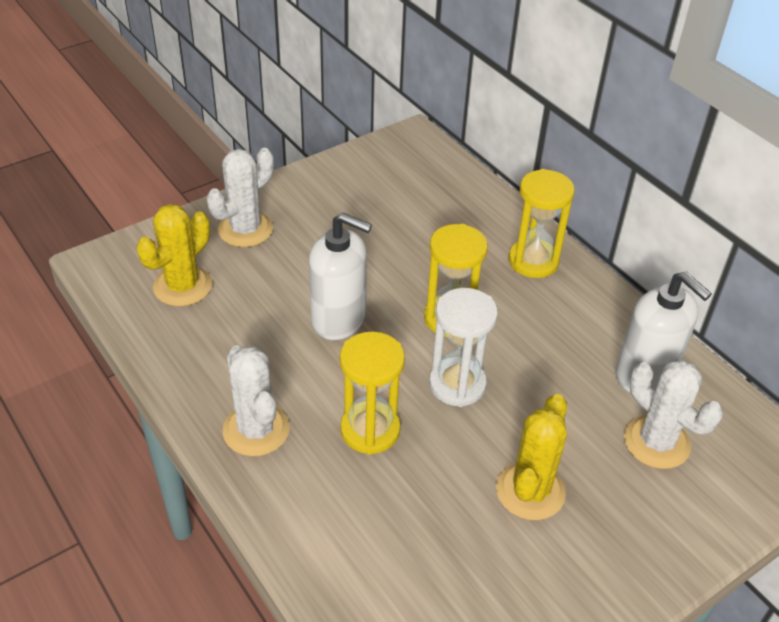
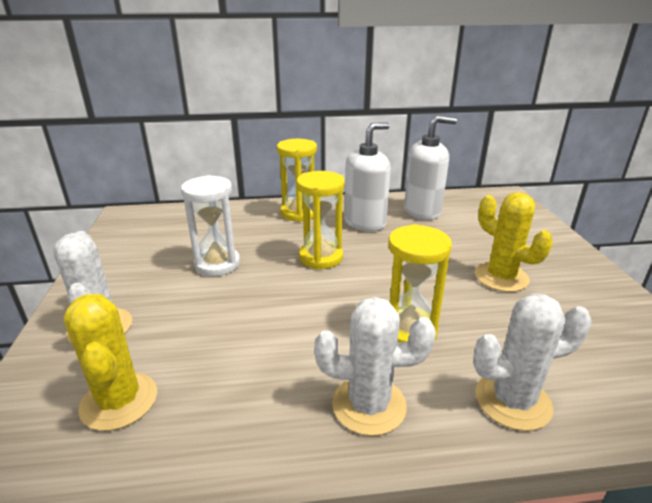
camera: 60 degrees left, 15 degrees down
(339, 319) = (273, 308): white soap dispenser -> white soap dispenser (365, 222)
(457, 384) = (387, 275): white hourglass -> white hourglass (217, 264)
(656, 442) = (477, 224): white cactus -> white cactus (512, 401)

